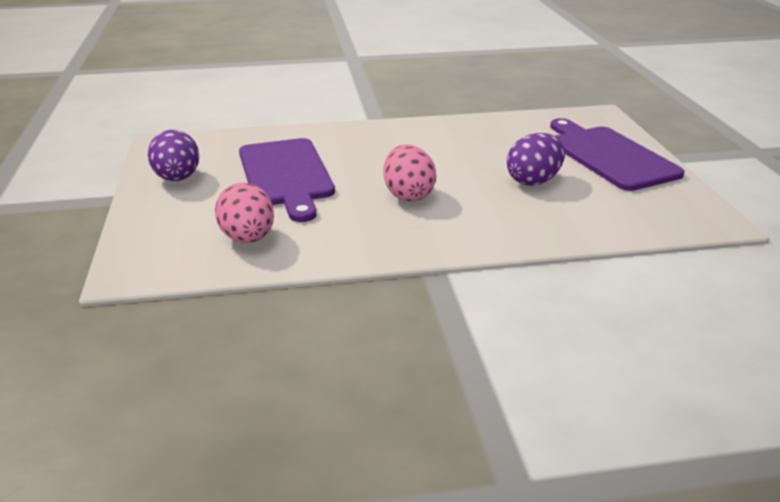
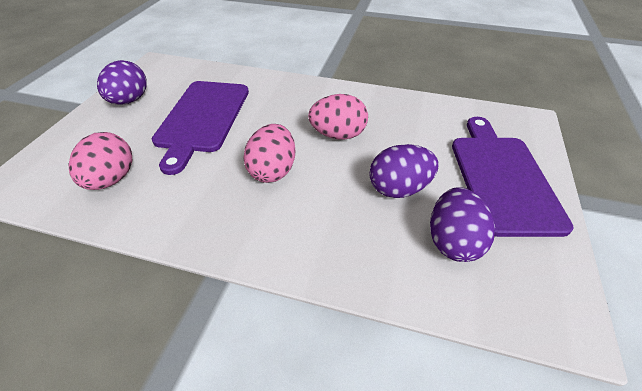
camera: 25 degrees right, 15 degrees up
(442, 158) = (338, 135): none -> pink egg
(605, 201) = (452, 241): none -> purple egg

